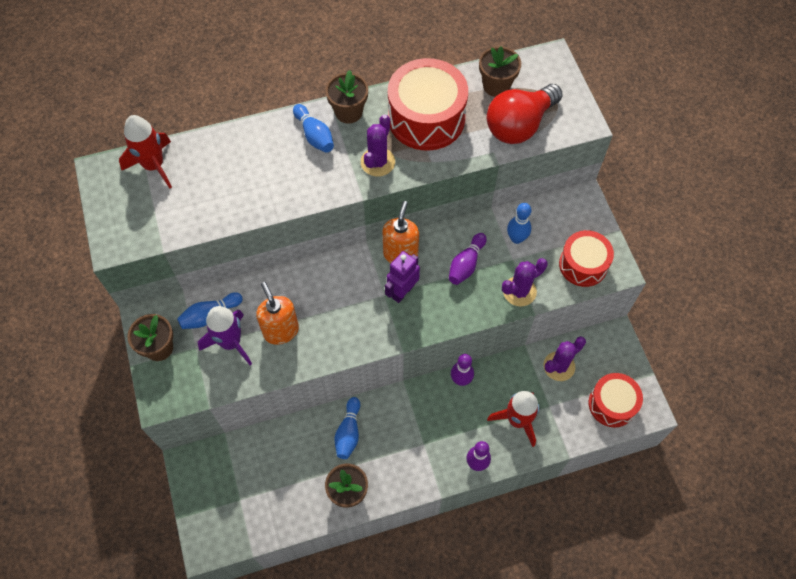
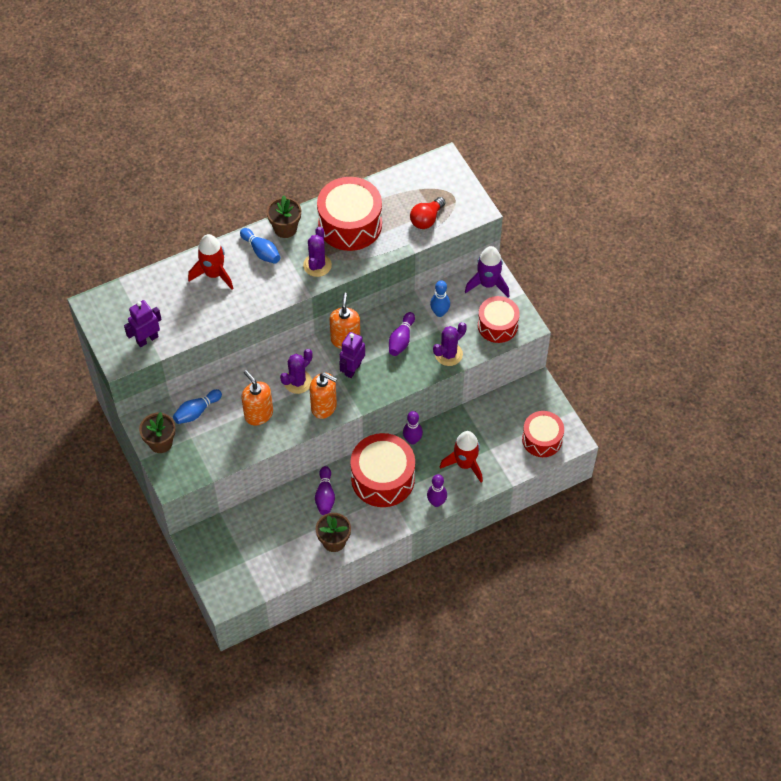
camera: 10 degrees left, 5 degrees down
(153, 223) = (147, 339): none -> purple robot
(154, 165) = (135, 294): red rocket -> red rocket (214, 274)
(231, 342) = (219, 429): purple rocket -> purple rocket (488, 284)
(348, 432) = (325, 496): blue bowling pin -> purple bowling pin
(360, 334) = (324, 407): none -> orange soap dispenser
(419, 422) = (383, 478): none -> red drum
(496, 86) = (402, 190): brown flower pot -> none
(519, 125) = (426, 219): red light bulb -> red light bulb, size x0.61
(559, 366) = (493, 416): purple cactus -> purple cactus (297, 382)

